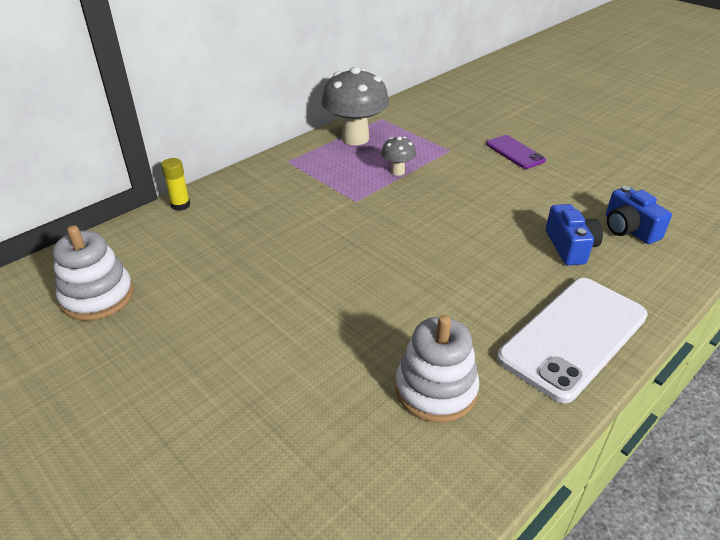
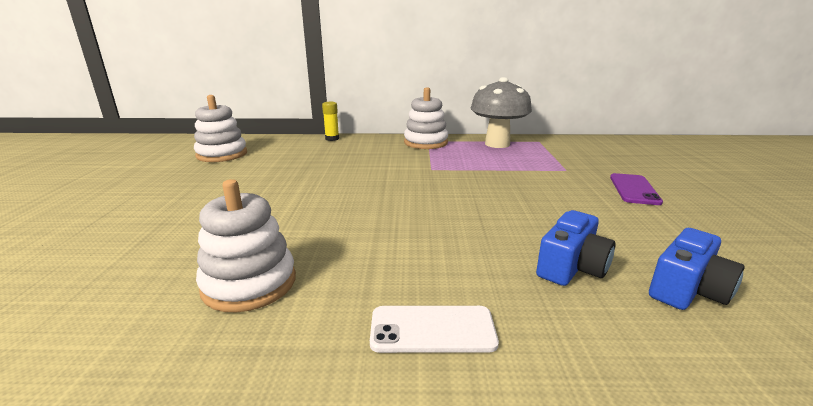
camera: 45 degrees right, 15 degrees down
(290, 165) = (425, 142): none -> white stacking toy
(397, 171) = (494, 166): grey mushroom -> none
(573, 336) = (432, 329): white phone -> white phone, size x0.53
(629, 229) = (687, 289): blue camera -> blue camera turned 150 degrees counterclockwise

